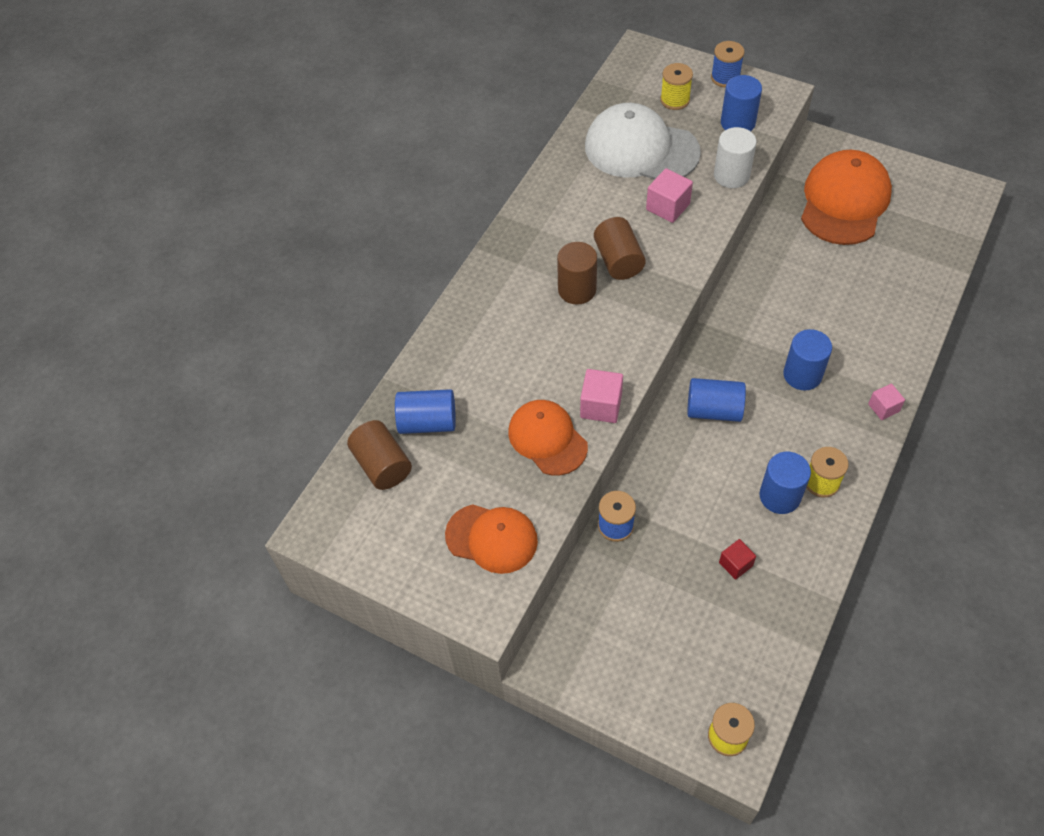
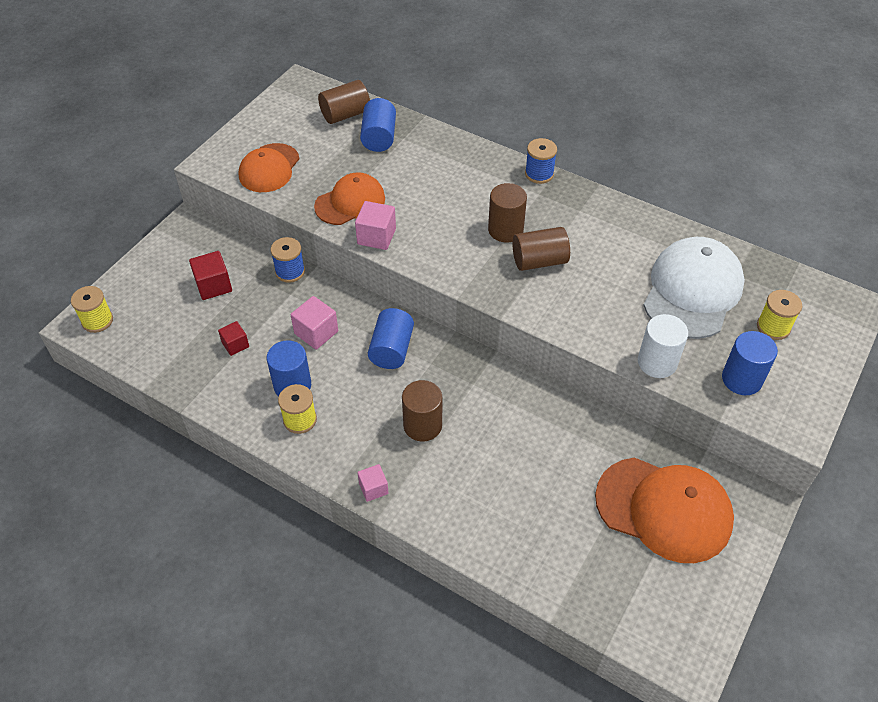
camera: 90 degrees right, 5 degrees down
(649, 607) = (213, 285): none -> red cube
(668, 207) = (609, 304): pink cube -> pink cube (316, 332)
(725, 78) = (819, 378): blue spool -> blue spool (539, 174)
(802, 375) = (422, 425): blue cylinder -> brown cylinder

